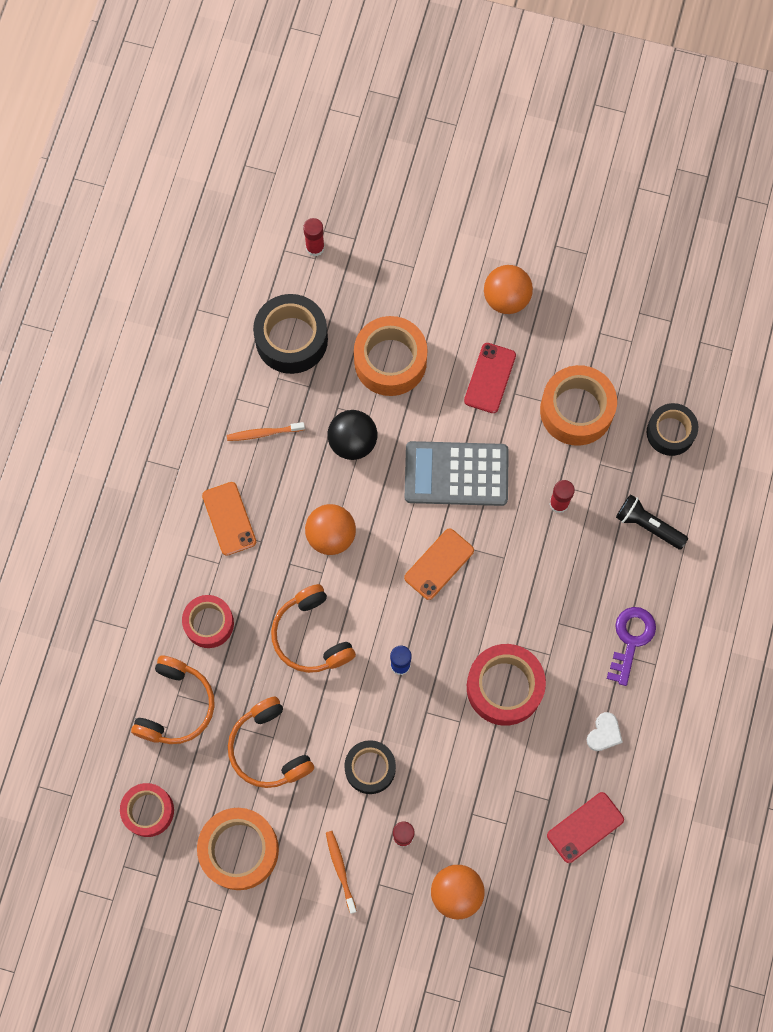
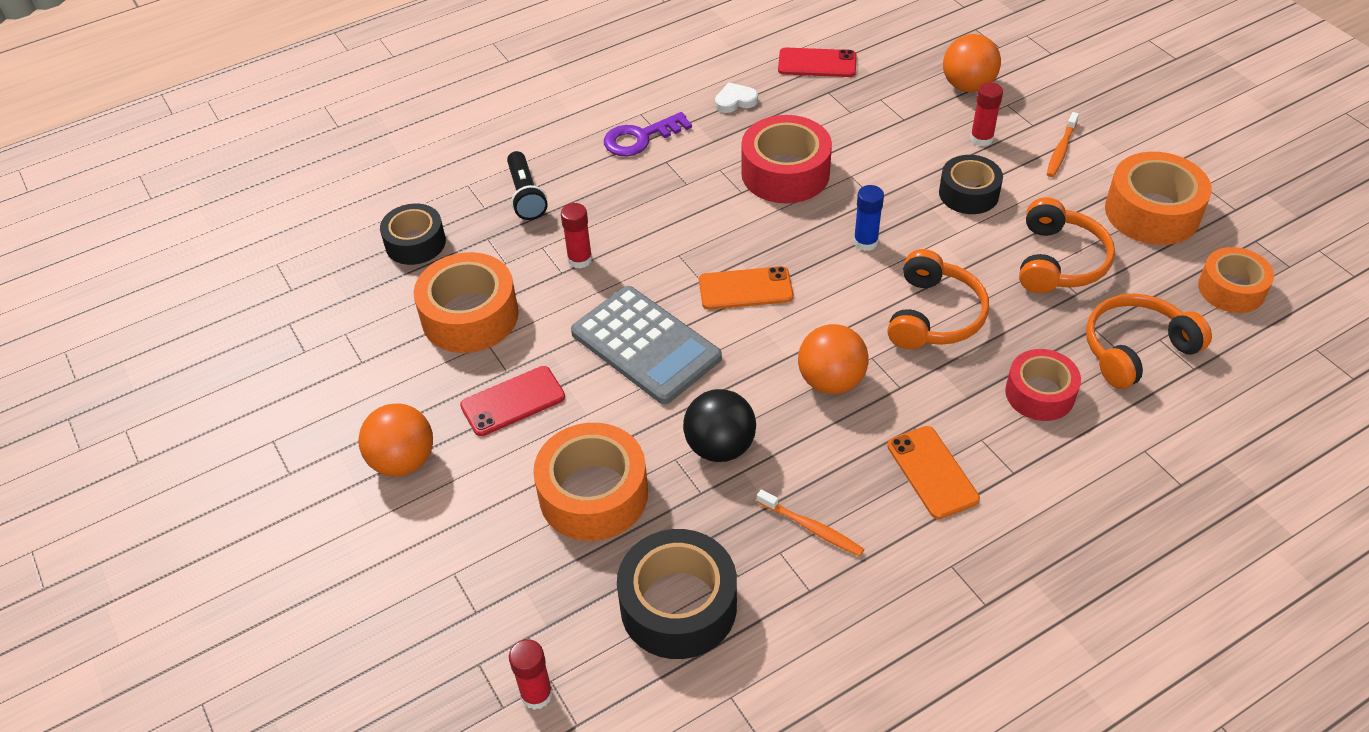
camera: 135 degrees left, 25 degrees down
(148, 811) = (1231, 289): red tape -> orange tape
(229, 518) = (932, 472): orange phone -> orange phone turned 45 degrees counterclockwise

